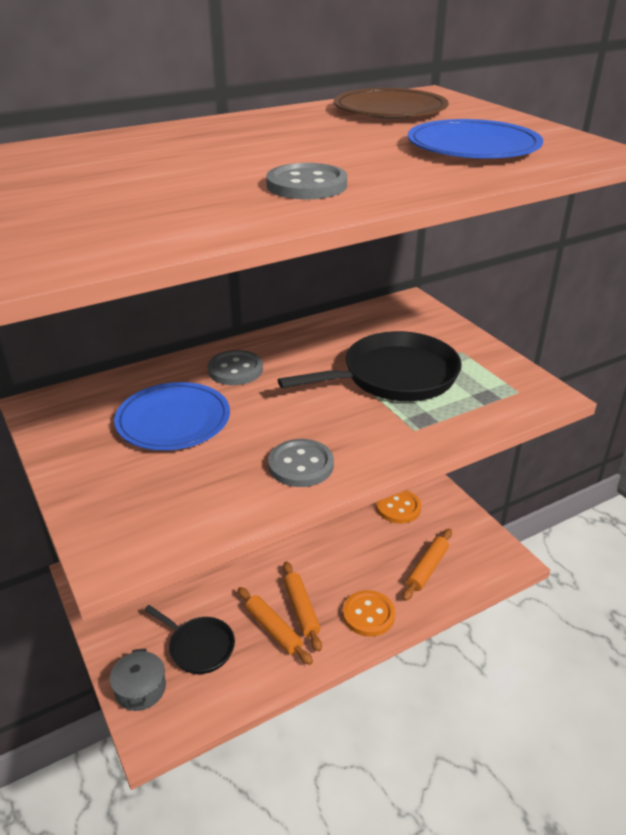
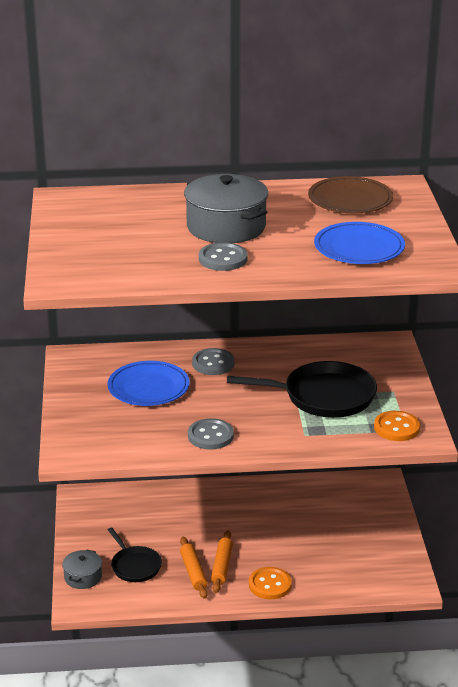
camera: 25 degrees right, 5 degrees down
(267, 153) = (226, 227): none -> grey pot
(398, 507) = (350, 522): orange button -> orange button (396, 428)
(427, 568) = (339, 570): orange rolling pin -> none

